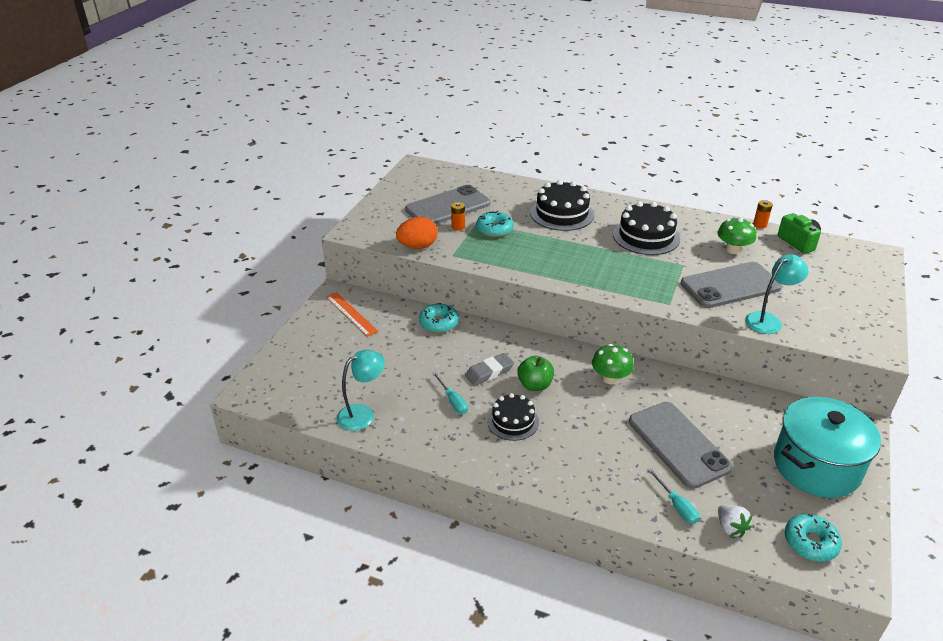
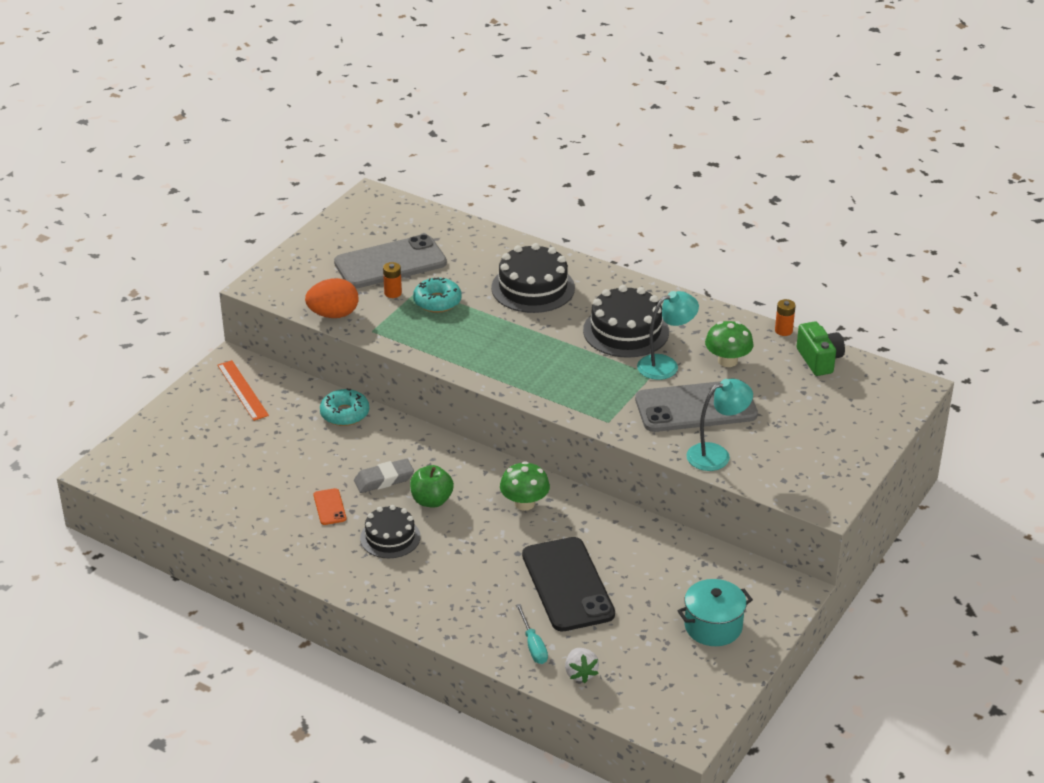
camera: 10 degrees right, 0 degrees up
(362, 414) = (223, 509): turquoise lamp -> turquoise lamp (665, 365)
(452, 401) = (329, 507): turquoise screwdriver -> orange phone
(678, 444) = (568, 585): grey phone -> black phone
(810, 542) = (659, 698): turquoise donut -> none
(816, 466) = (713, 626): turquoise pot -> turquoise pot, size x0.60

